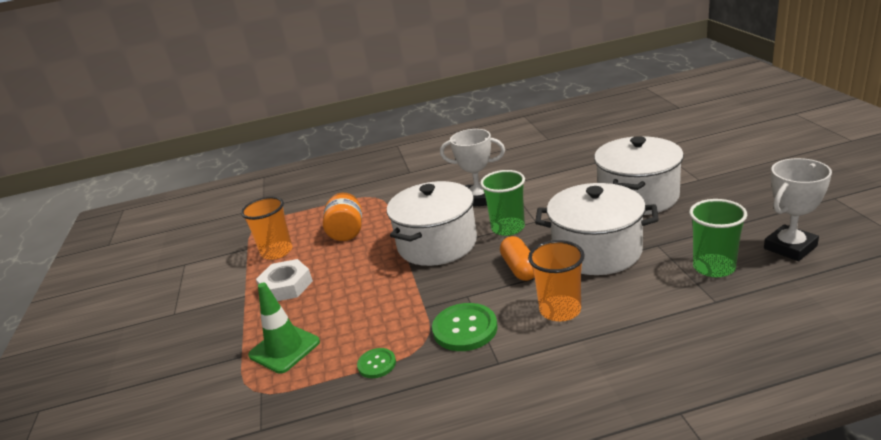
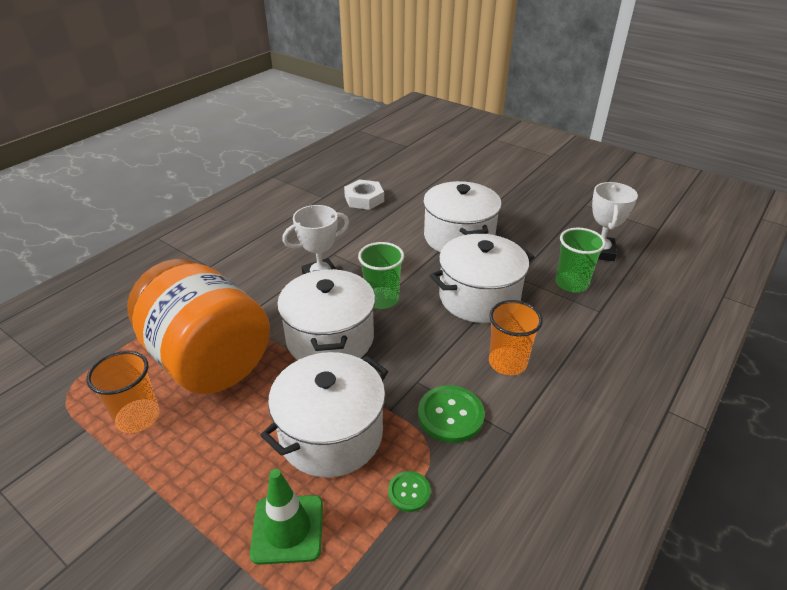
camera: 45 degrees left, 10 degrees up
(286, 286) = (202, 454): white nut -> white nut (364, 199)
(346, 232) = (208, 360): orange jar -> orange jar, size x2.21
(369, 306) = (331, 434): none -> white pot
(520, 268) = (434, 336): orange capsule -> none

